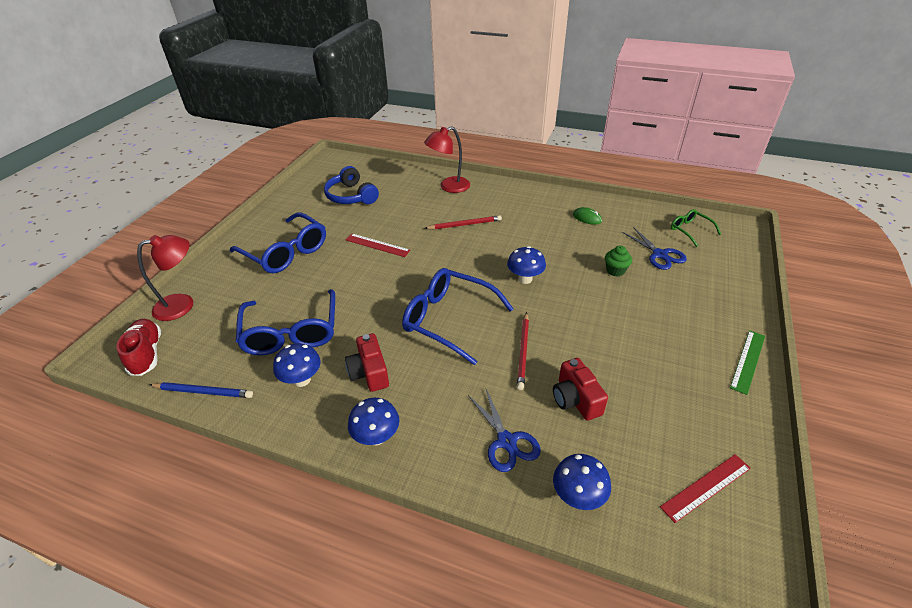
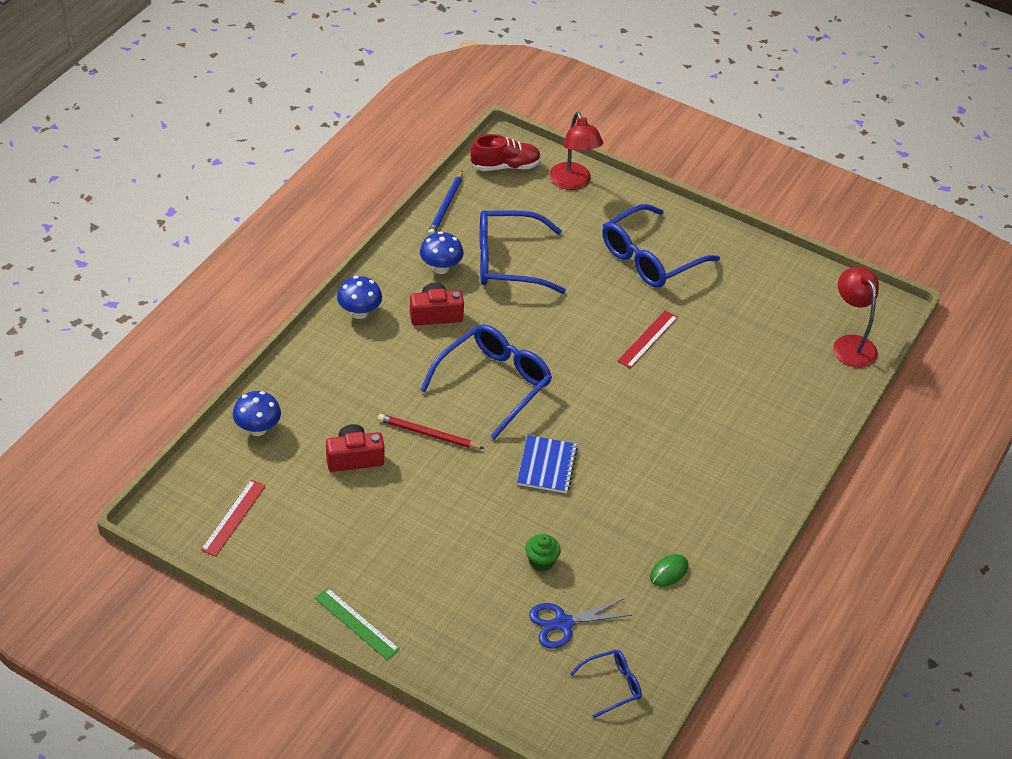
camera: 95 degrees right, 5 degrees up
(351, 196) = (772, 323): blue headphones -> none
(449, 187) = (782, 431): red lamp -> red lamp (850, 344)
(464, 224) = (677, 431): red pencil -> none
(506, 441) = (325, 396): blue scissors -> none
(525, 279) = (547, 466): blue mushroom -> blue notebook
(690, 230) = (612, 685): green glasses -> blue glasses
(706, 487) = (233, 517): red ruler -> red ruler turned 45 degrees clockwise

